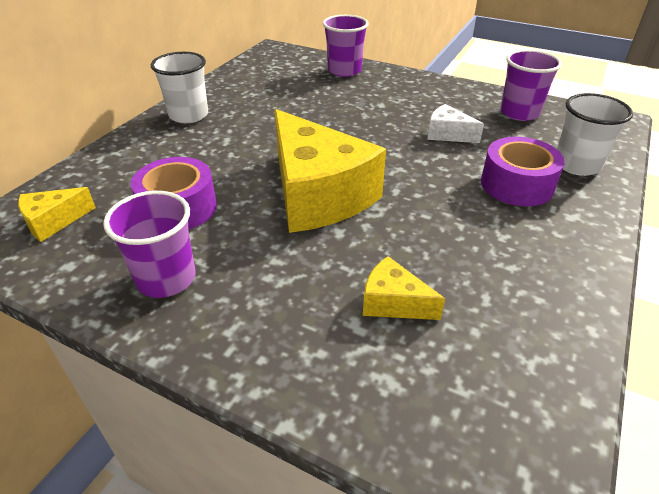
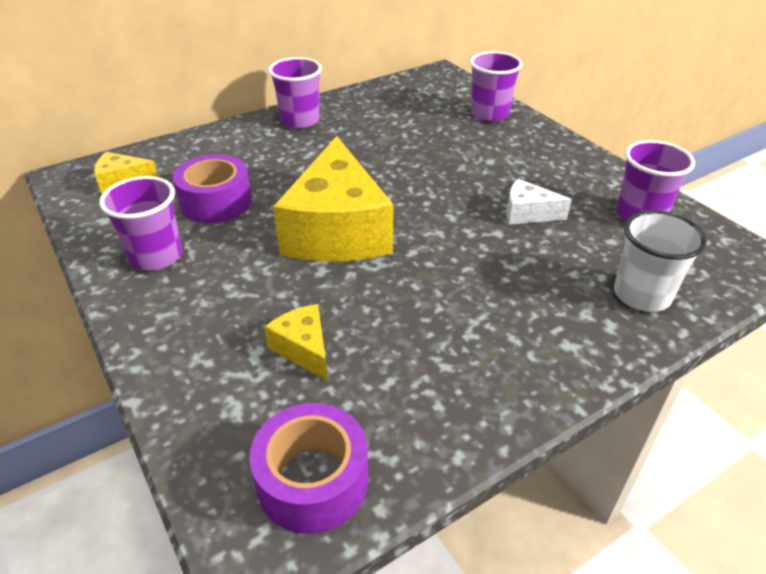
camera: 30 degrees right, 0 degrees up
(188, 115) = (300, 120): white cup -> purple cup
(447, 134) = (527, 213): white cheese -> white cheese turned 45 degrees counterclockwise
(516, 184) = (544, 290): purple tape -> purple tape (313, 480)

